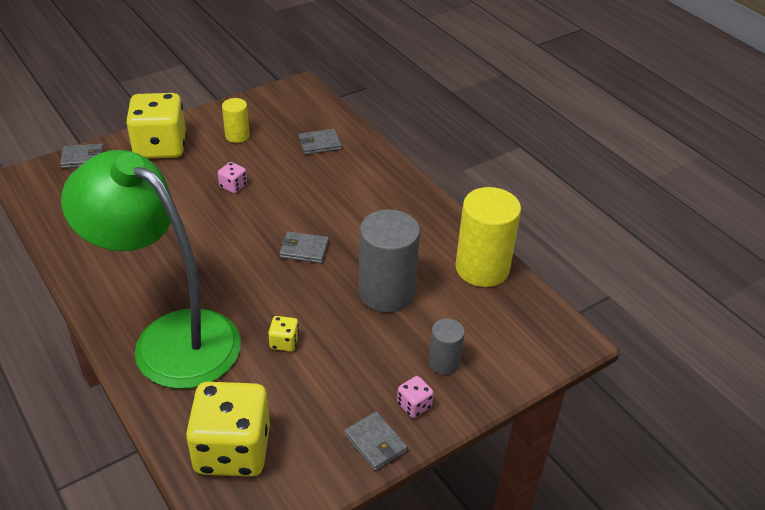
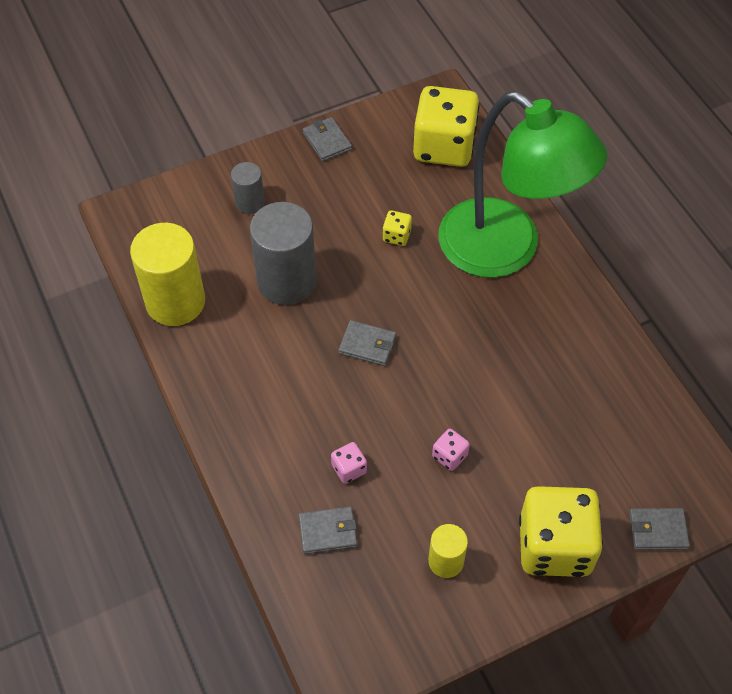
camera: 170 degrees left, 15 degrees up
(414, 405) = (287, 167): pink dice -> pink dice (349, 469)

